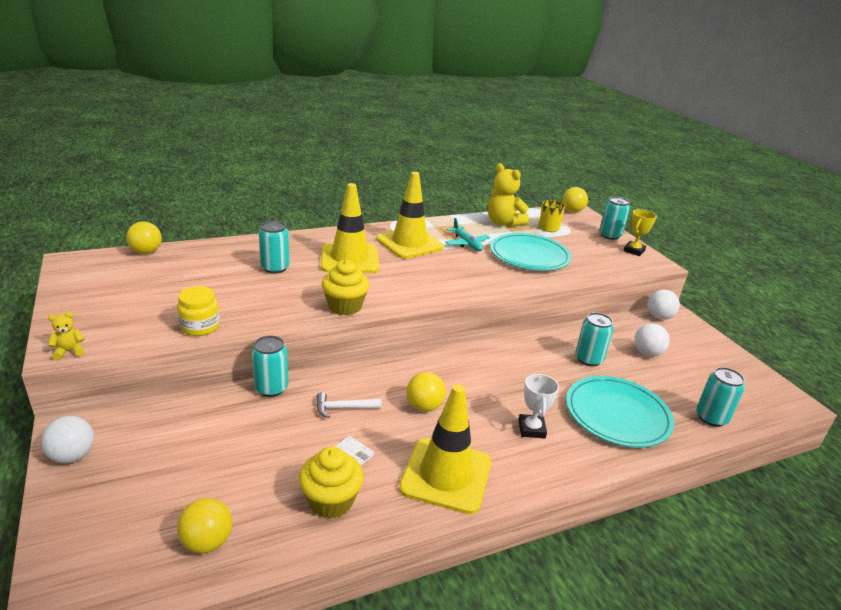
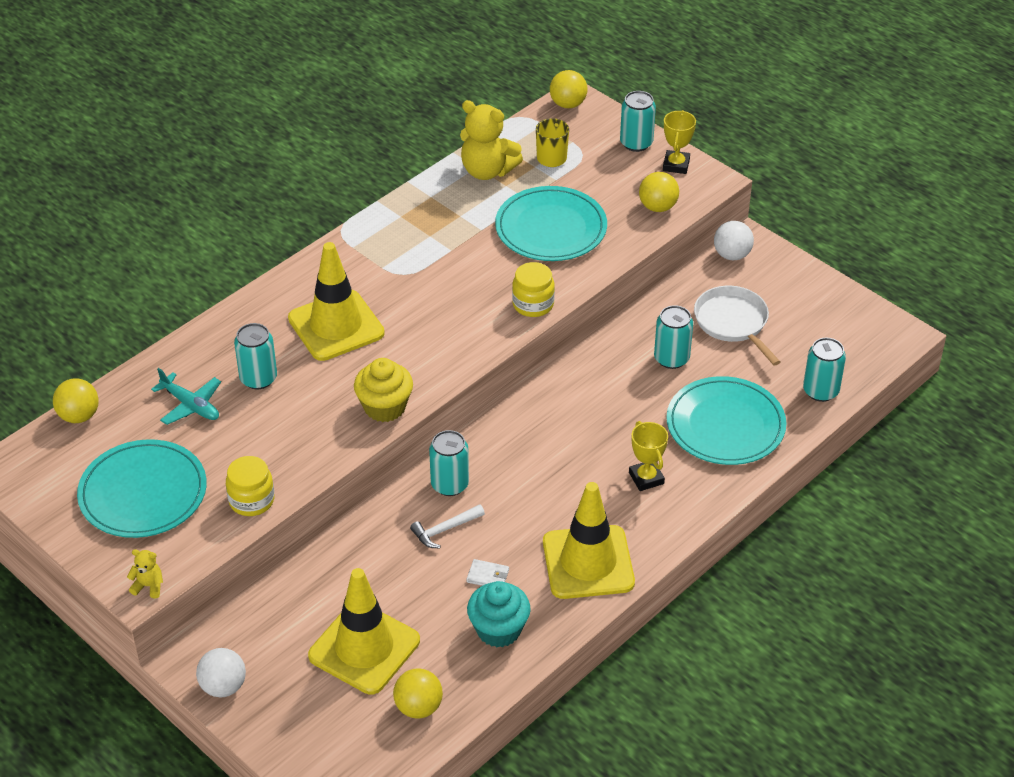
camera: 20 degrees left, 15 degrees up
(69, 351) = (148, 586): yellow teddy bear -> yellow teddy bear turned 60 degrees clockwise
(135, 299) = (143, 493): none -> turquoise plate
(271, 388) = (353, 536): turquoise can -> turquoise can (450, 484)
(331, 501) = (498, 630): yellow cupcake -> turquoise cupcake
(409, 243) = (390, 265): yellow traffic cone -> yellow traffic cone (364, 648)
(424, 406) = (525, 494): yellow ball -> yellow ball (657, 207)
(466, 244) = (462, 236): turquoise plane -> turquoise plane (190, 405)
(493, 286) = (533, 304): none -> yellow jar
(531, 429) = (646, 478): white trophy -> yellow trophy
(647, 353) = (733, 323): white ball -> white pan

